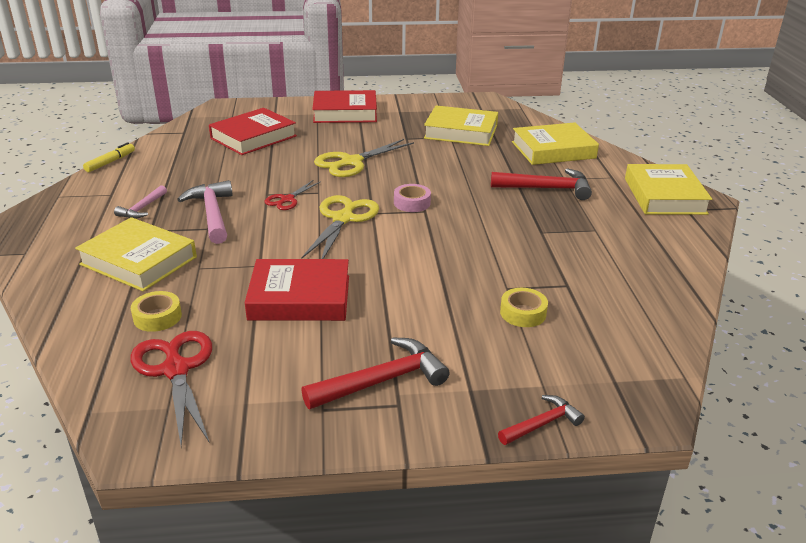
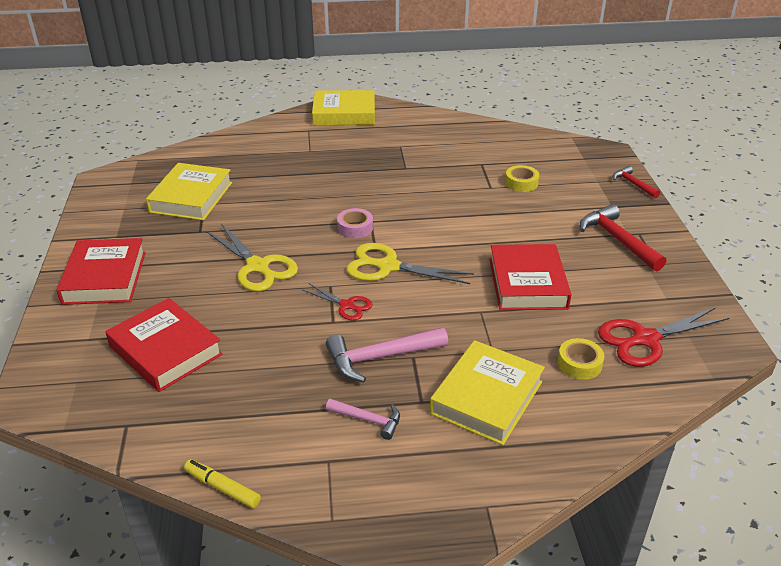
camera: 90 degrees left, 5 degrees up
(546, 189) = (329, 160): red hammer -> none
(553, 150) = (249, 151): yellow book -> none

